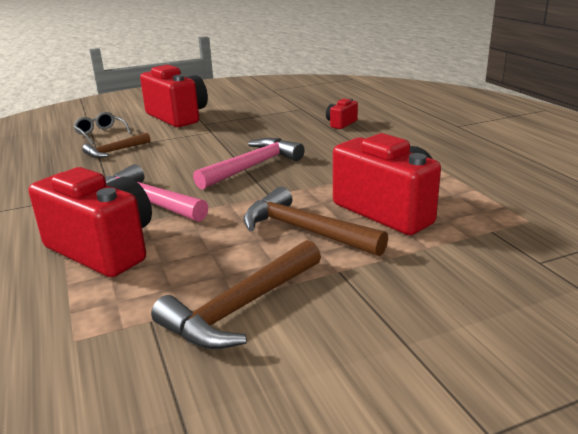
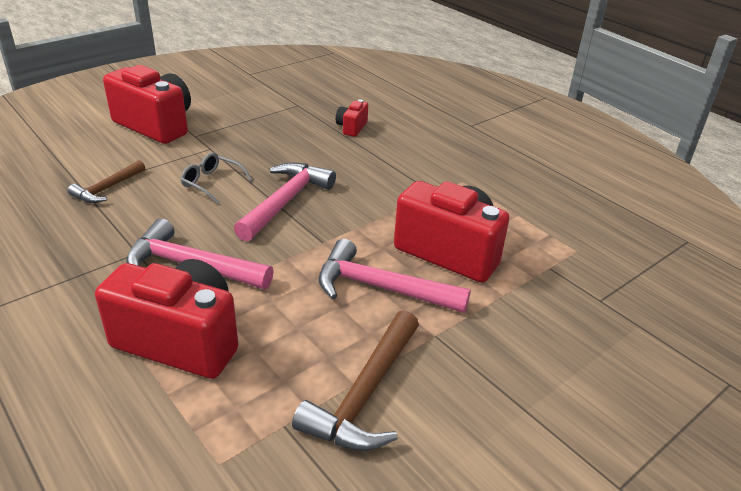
camera: 20 degrees left, 10 degrees up
(101, 134) = (71, 160): grey glasses -> grey glasses (211, 183)
(305, 231) = (381, 288): brown hammer -> pink hammer

